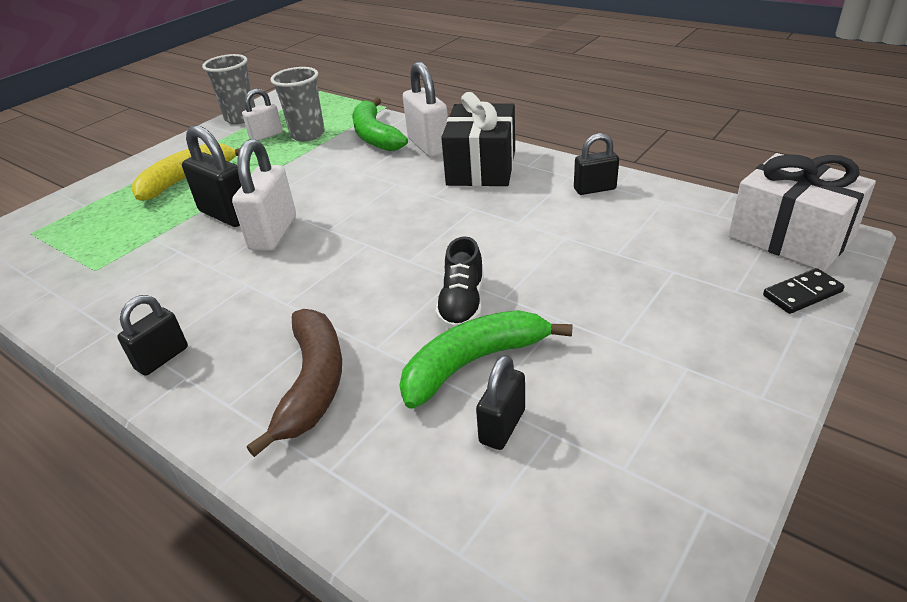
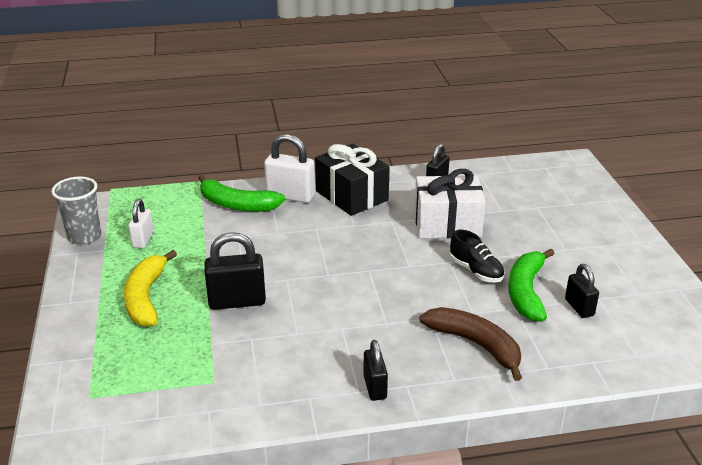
camera: 50 degrees left, 5 degrees down
(273, 233) = (297, 295): white padlock -> none
(307, 135) = (179, 225): grey cup -> none
(790, 237) = (557, 168): white gift -> white gift (447, 224)
(802, 294) = (596, 192): black domino -> none

